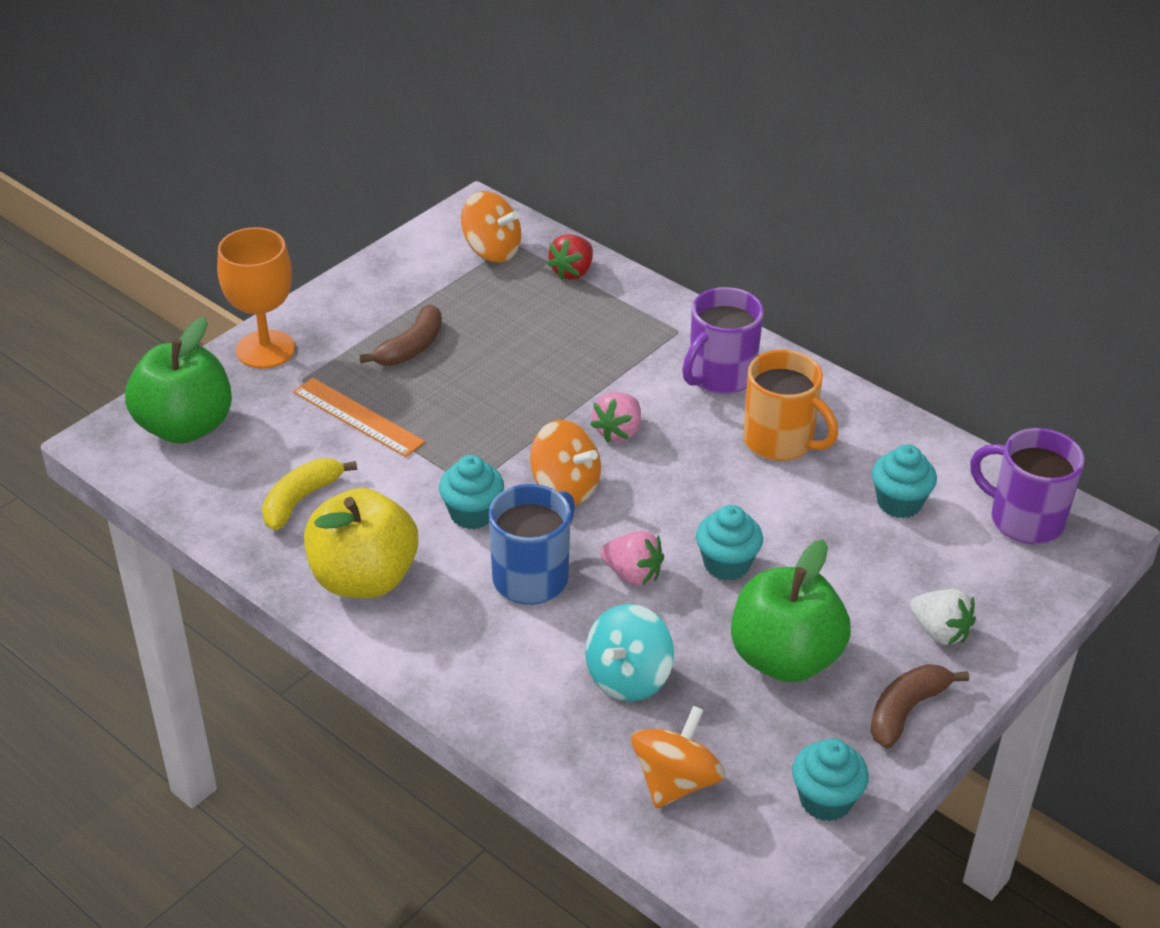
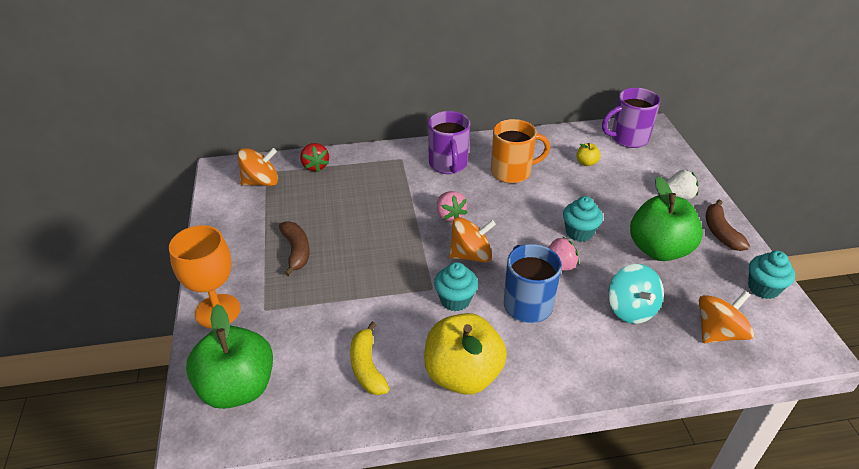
camera: 50 degrees left, 0 degrees up
(357, 417) = (326, 303): orange ruler -> none
(675, 781) = (718, 332): orange spinning top -> orange spinning top turned 75 degrees clockwise
(899, 503) = (586, 163): turquoise cupcake -> yellow apple

